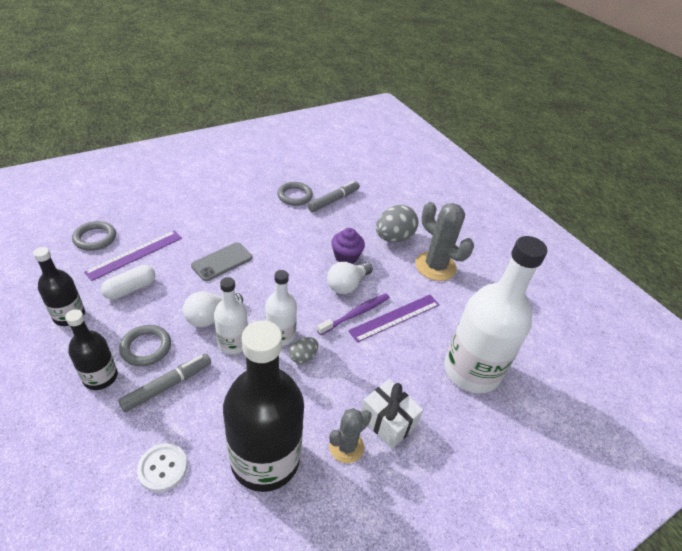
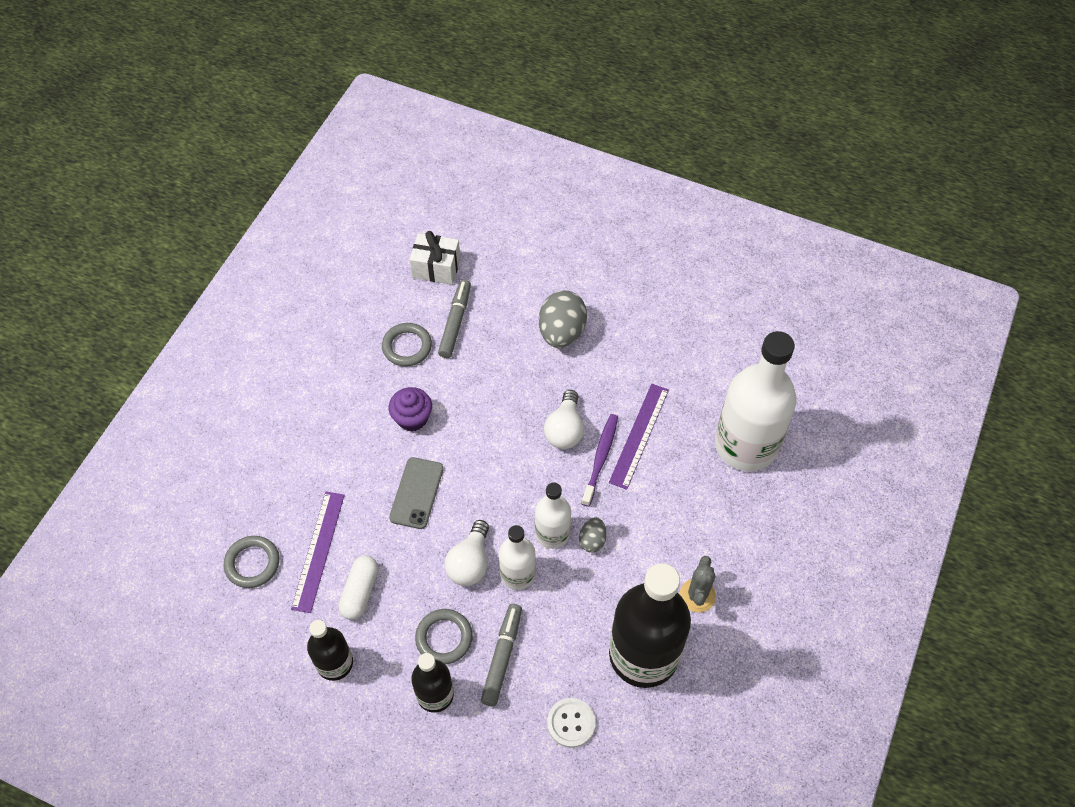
camera: 30 degrees left, 15 degrees up
(346, 257) = (534, 394): purple cupcake -> purple cupcake (412, 418)
(388, 421) = (712, 548): white gift -> white gift (436, 268)
(435, 266) = (631, 342): grey cactus -> none

